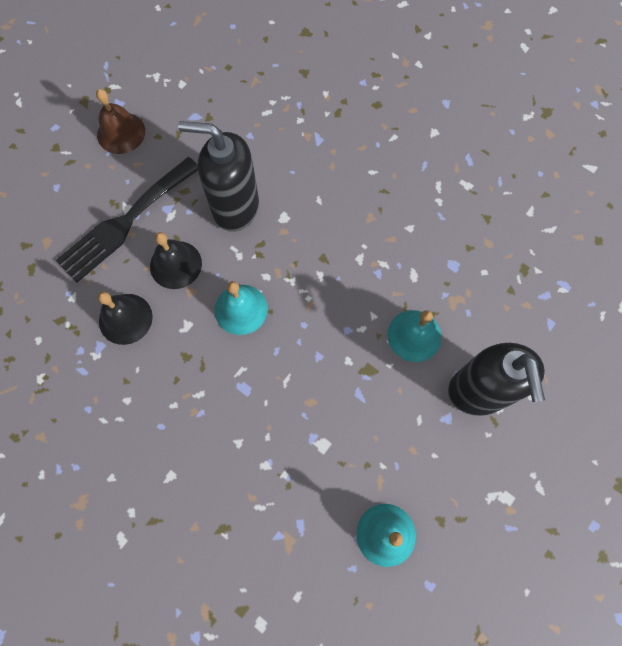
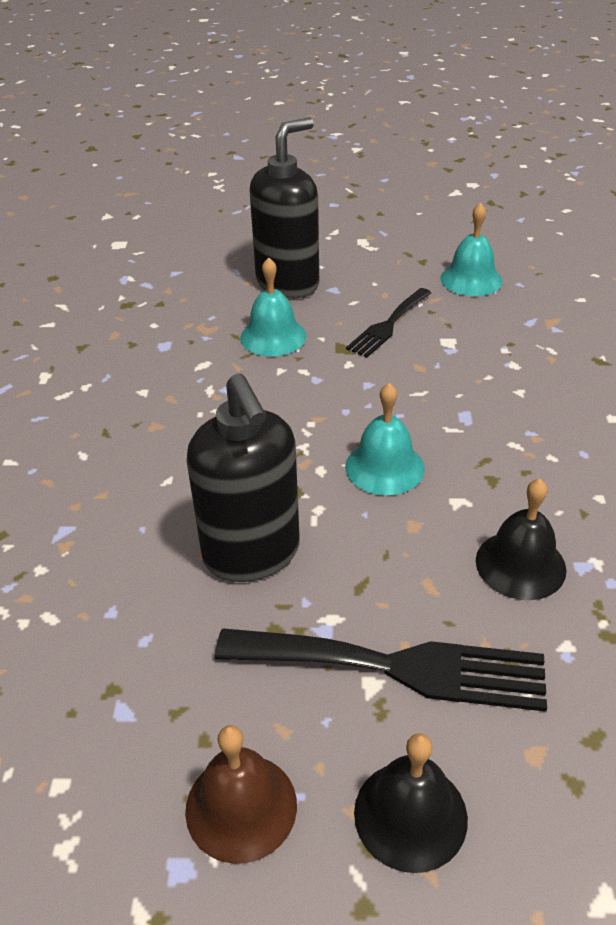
camera: 125 degrees left, 30 degrees down
(176, 264) = (396, 562): black bell -> black bell (410, 815)
(372, 420) = (388, 325): none -> black fork

